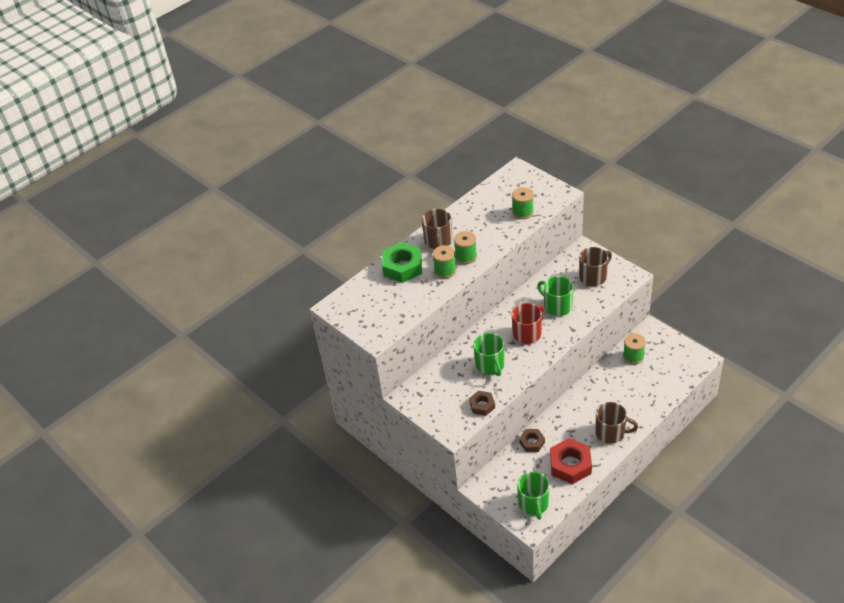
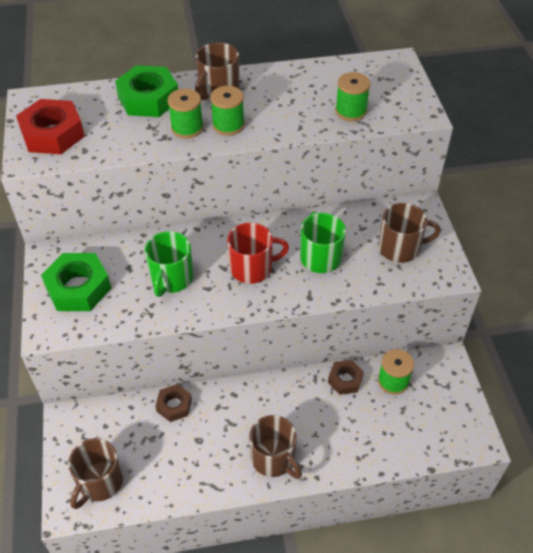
camera: 30 degrees right, 5 degrees up
(444, 401) = (78, 288): none -> green nut
(482, 405) = (111, 320): brown nut -> brown nut (345, 380)
(533, 504) = (100, 482): green mug -> brown mug
(570, 465) = (188, 464): red nut -> red nut (52, 134)

